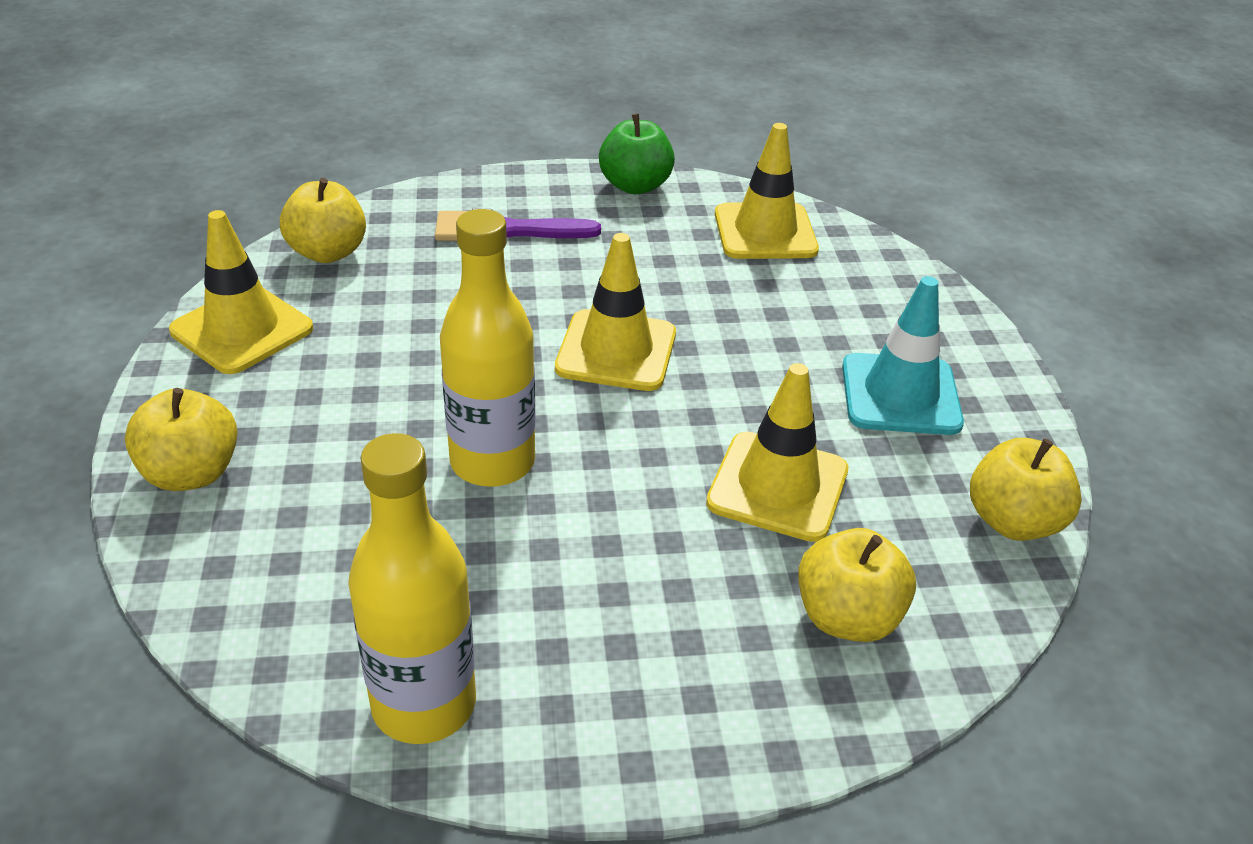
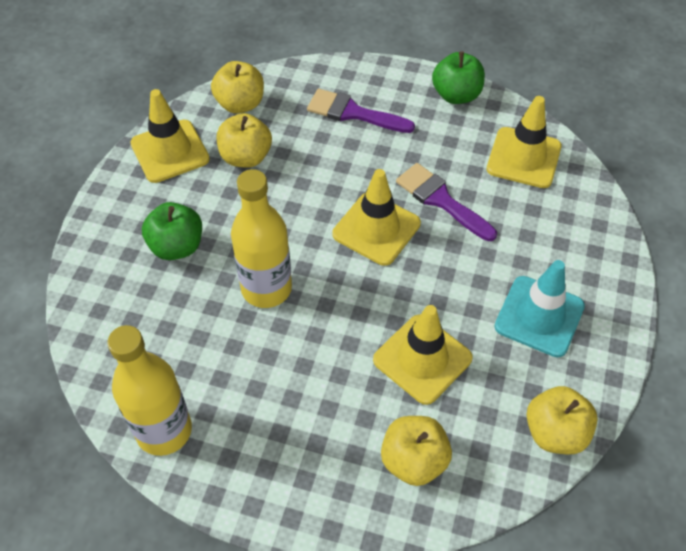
camera: 25 degrees right, 15 degrees up
(191, 473) = (107, 246): yellow apple -> yellow apple (246, 157)
(315, 445) = (177, 246): none -> green apple
(686, 299) = (441, 200): none -> purple brush

